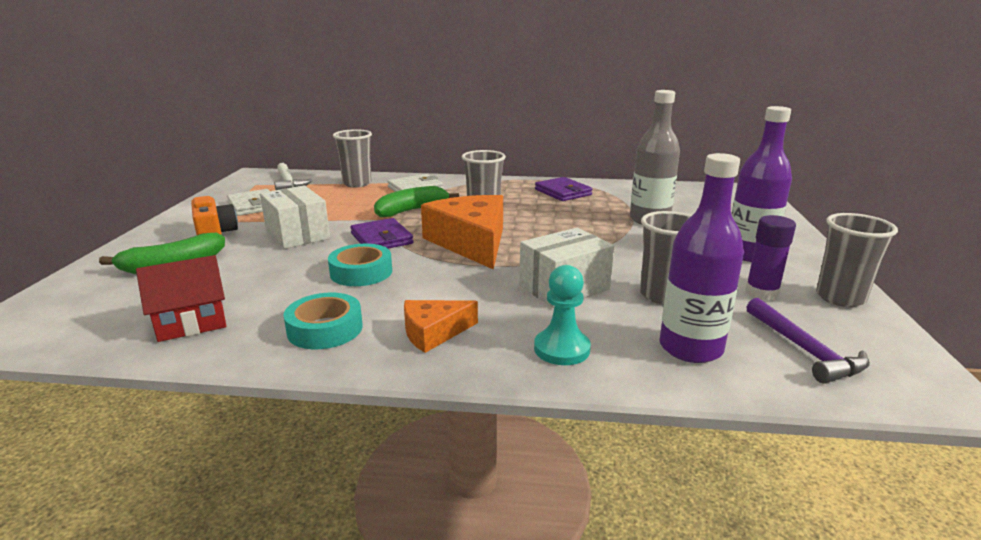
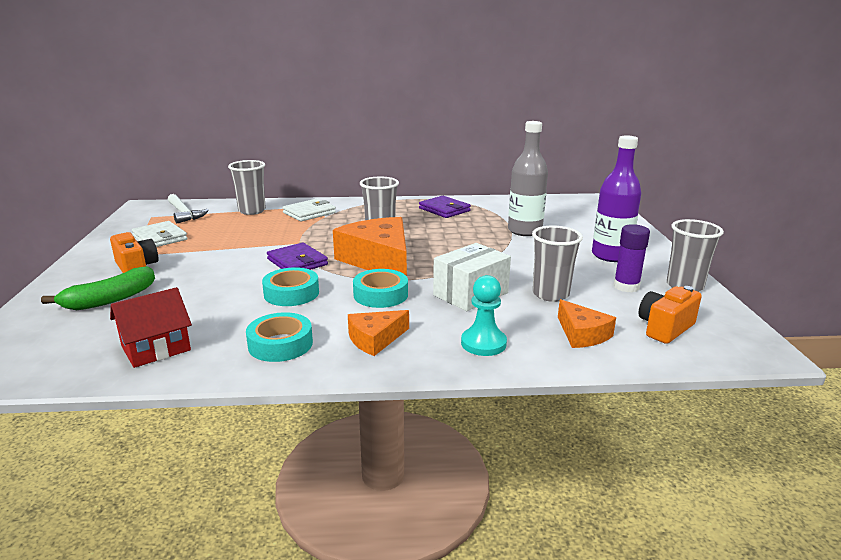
camera: 10 degrees left, 0 degrees up
(297, 234) = (216, 263): white box -> none
(411, 210) = (314, 234): green banana -> none
(459, 281) = (380, 295): none -> turquoise tape
(690, 348) = (582, 334): purple bottle -> orange cheese
(804, 350) = (665, 328): purple hammer -> orange camera

